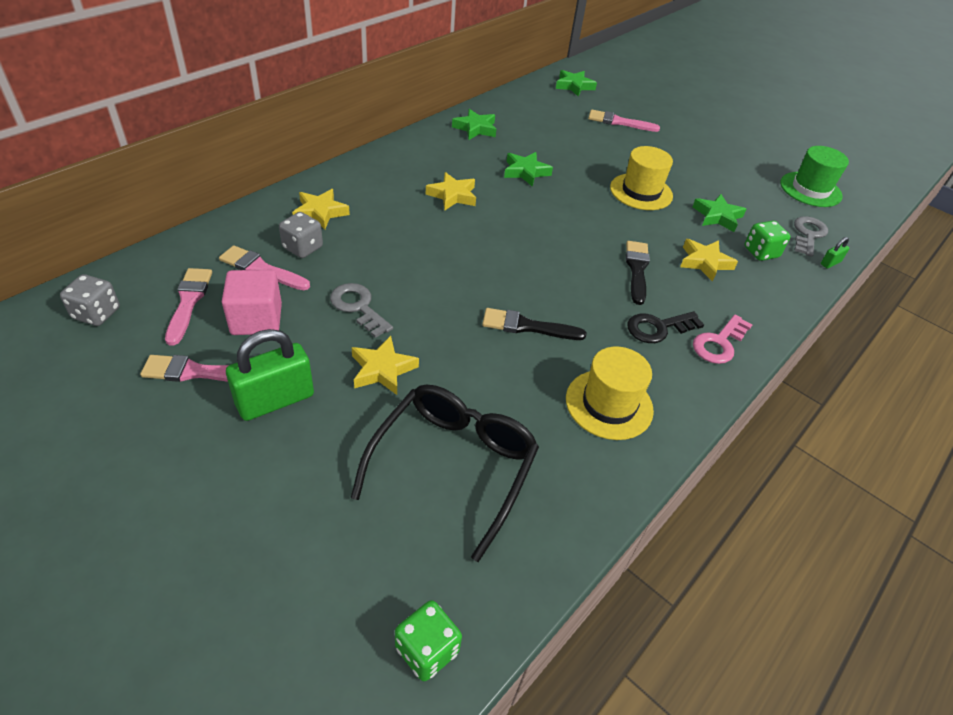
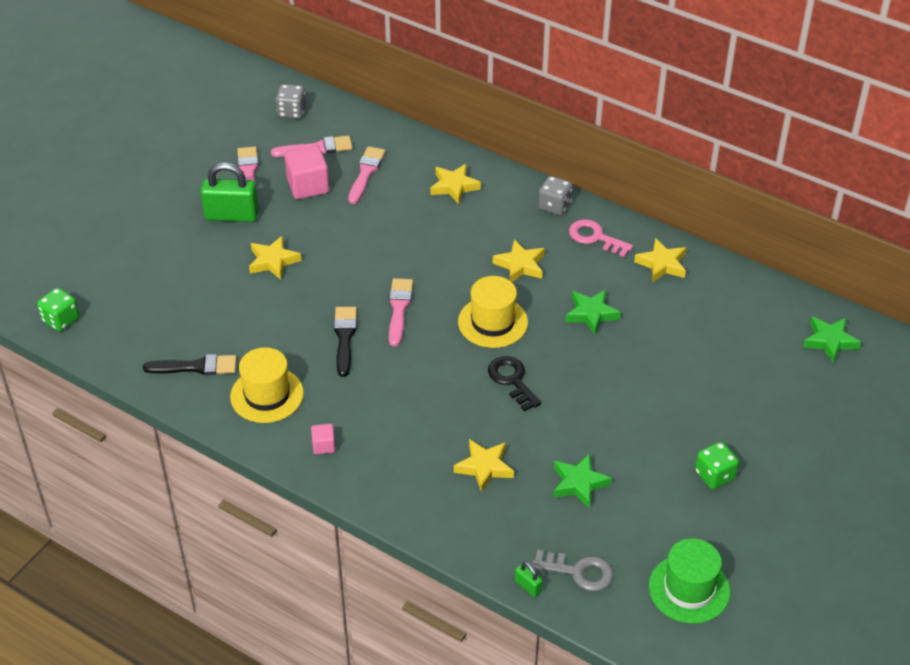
camera: 85 degrees right, 0 degrees up
(275, 400) = (232, 215): green padlock -> green padlock turned 45 degrees counterclockwise
(302, 248) = (401, 188): grey dice -> grey dice (554, 206)
(358, 307) = (337, 235): grey key -> none
(453, 465) = (191, 312): black glasses -> none
(475, 128) = (662, 264): green star -> yellow star
(619, 122) = (756, 390): pink brush -> pink brush (399, 309)
(637, 269) = (452, 411): black brush -> black brush (196, 367)
(641, 192) = (598, 413): yellow hat -> yellow hat (492, 322)
(658, 328) = (369, 427): black key -> black key (512, 380)
(684, 366) = (323, 445): none -> pink cube
(719, 343) = (361, 473): pink key -> pink key (595, 238)
(761, 252) = (523, 520): green dice -> green dice (714, 475)

